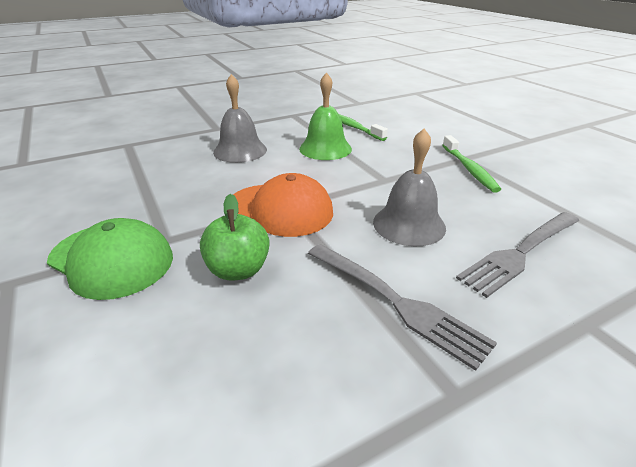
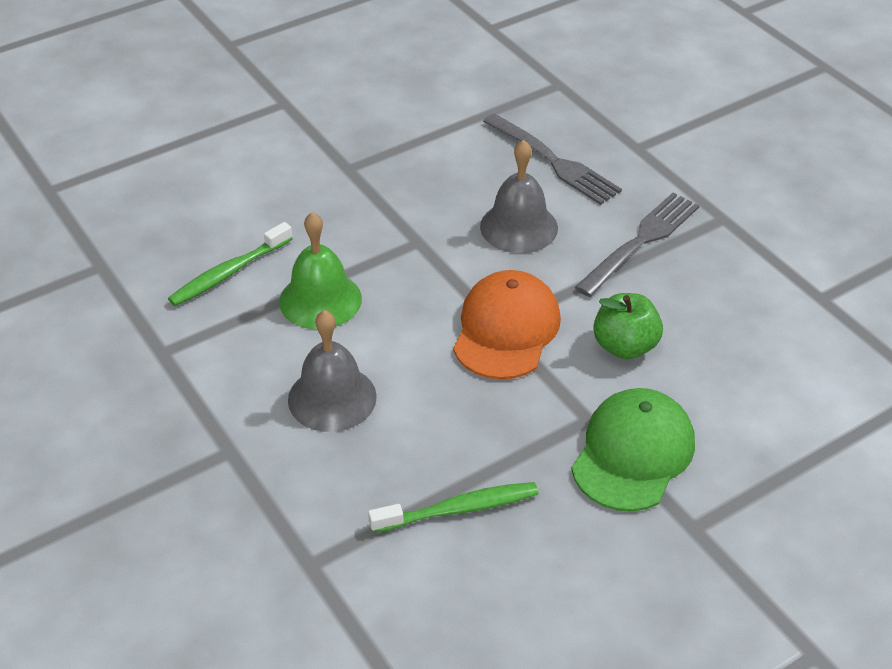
camera: 95 degrees left, 10 degrees up
(469, 169) = (381, 168): green toothbrush -> green toothbrush (459, 509)

